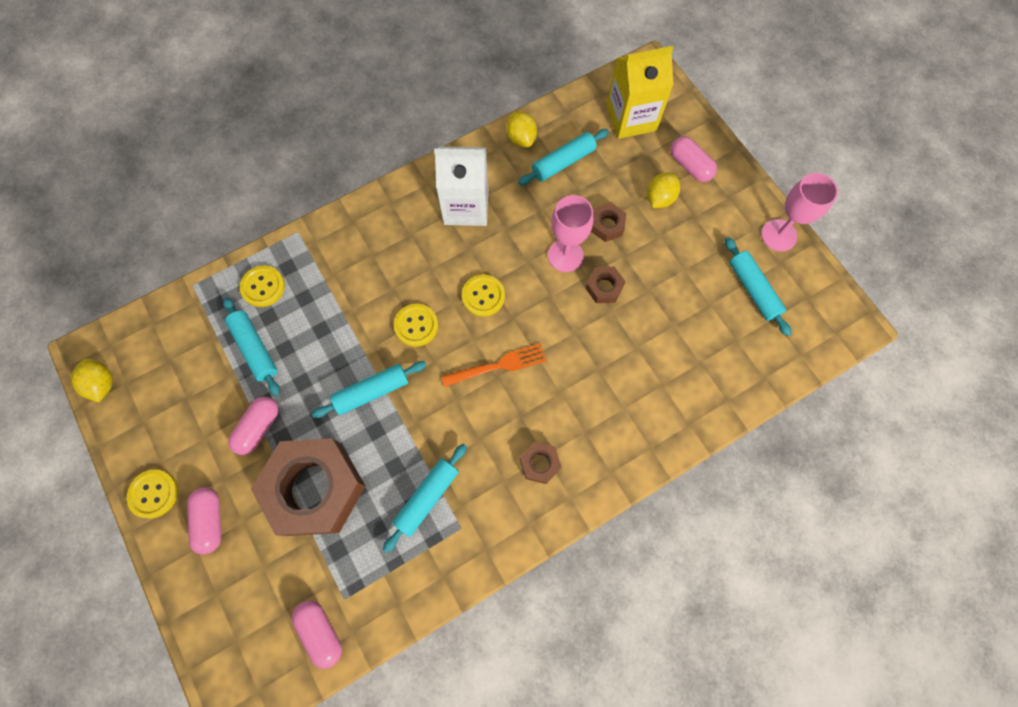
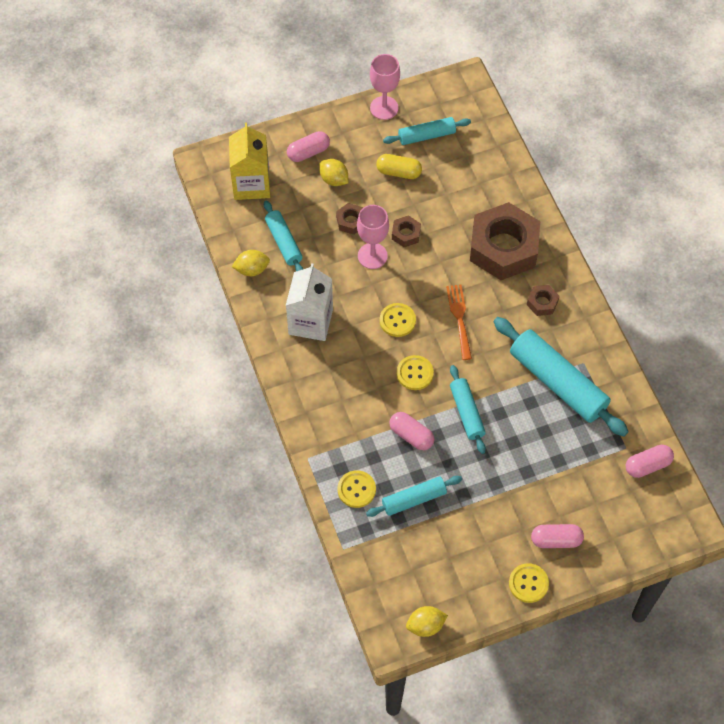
camera: 80 degrees left, 10 degrees down
(259, 428) = (484, 500): pink capsule -> pink capsule (411, 435)
(315, 489) = (540, 461): brown nut -> brown nut (503, 248)
(427, 498) = (558, 382): turquoise rolling pin -> turquoise rolling pin, size x1.78
(690, 266) = (399, 172): none -> yellow capsule

